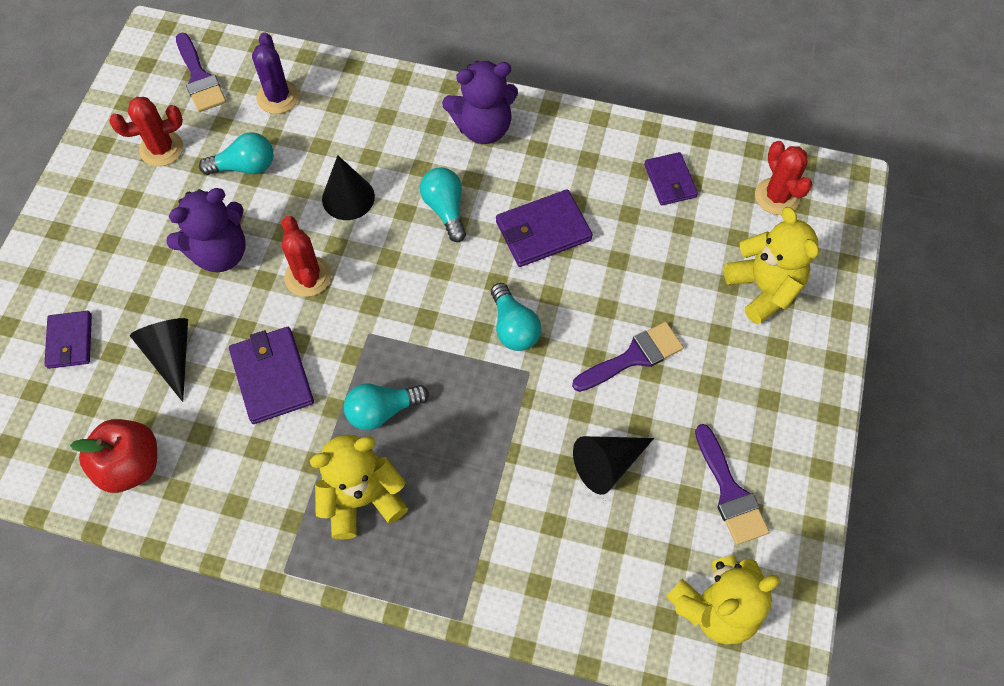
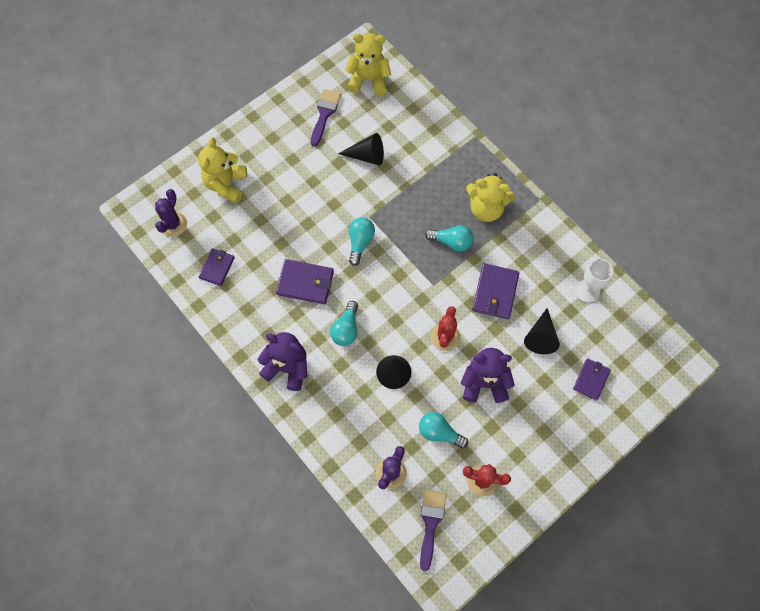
camera: 145 degrees left, 5 degrees up
(130, 465) = (587, 291): red apple -> white goblet
(633, 357) = (315, 192): purple brush -> none
(777, 196) = (173, 224): red cactus -> purple cactus

